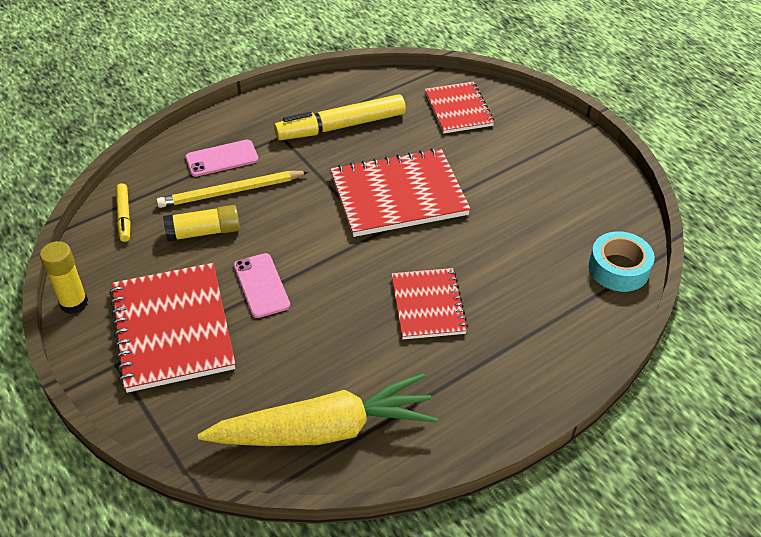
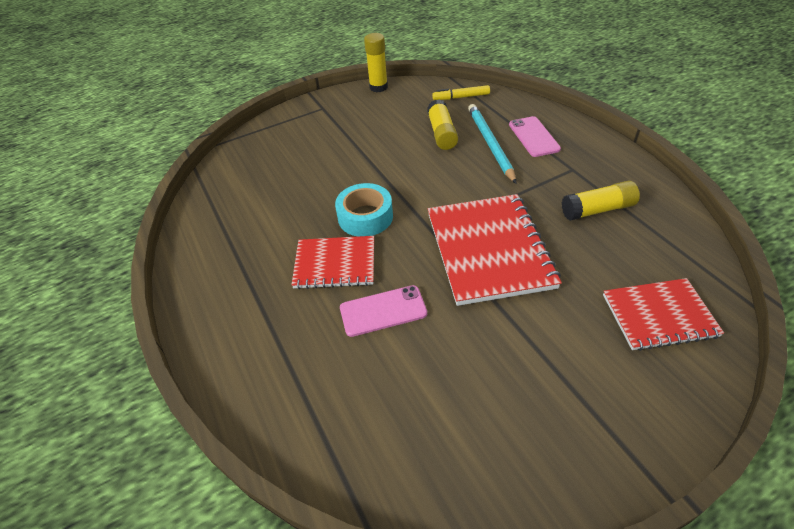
camera: 100 degrees right, 0 degrees up
(173, 329) = (346, 126): red notebook -> none
(231, 192) = (490, 144): yellow pencil -> turquoise pencil
(261, 285) = (379, 164): pink phone -> pink phone (383, 311)
(323, 430) = (231, 198): yellow carrot -> none
(342, 126) = (597, 210): yellow marker -> yellow glue stick
(618, 268) = (352, 457): turquoise tape -> turquoise tape (365, 217)

